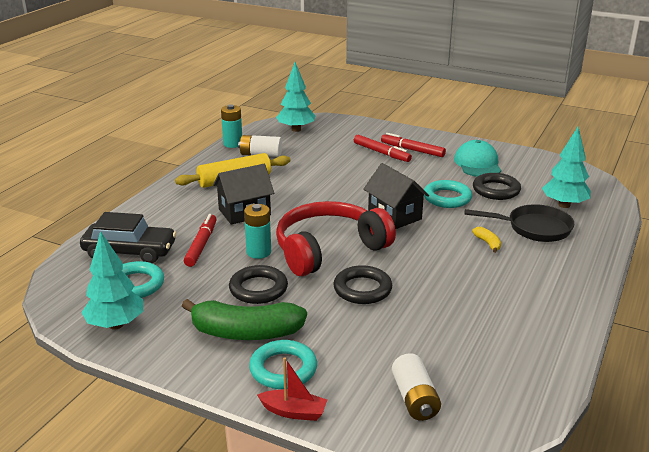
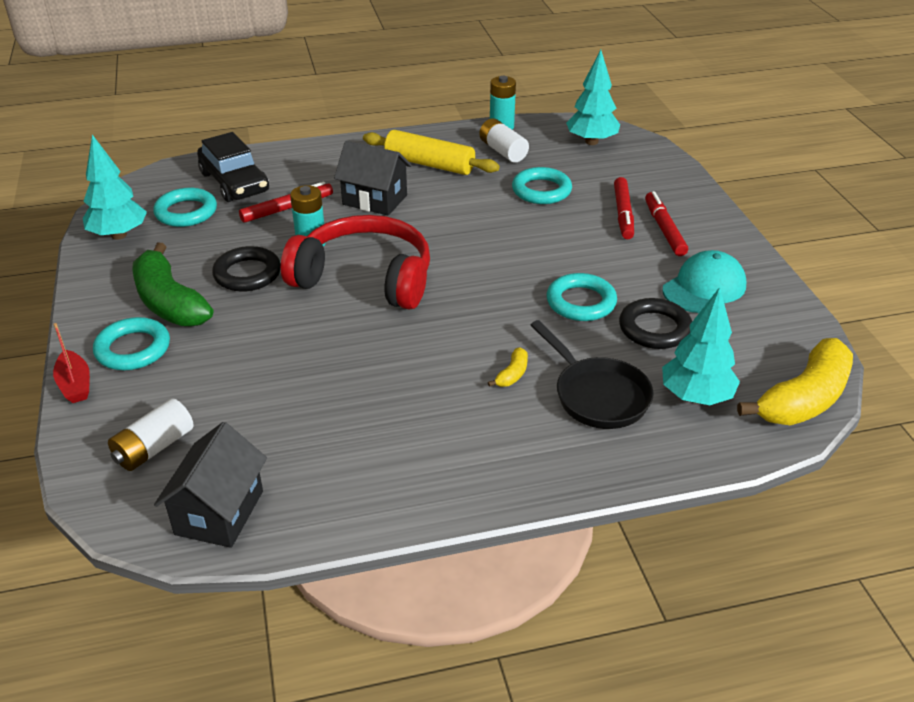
camera: 50 degrees right, 10 degrees up
(322, 162) = (541, 190): none -> turquoise ring
(362, 289) = (313, 332): black ring -> none
(394, 215) = (489, 285): black house -> black house (219, 512)
(594, 182) = (804, 399): none -> yellow banana

